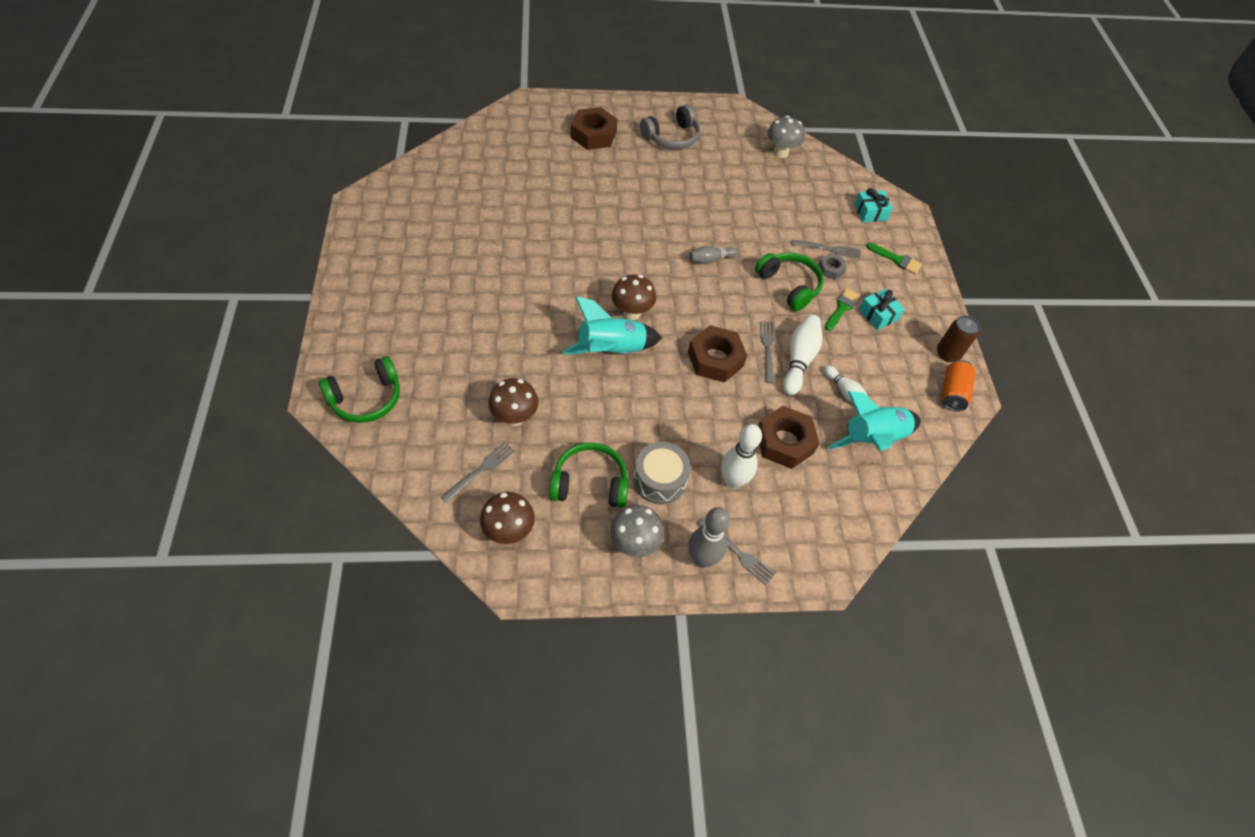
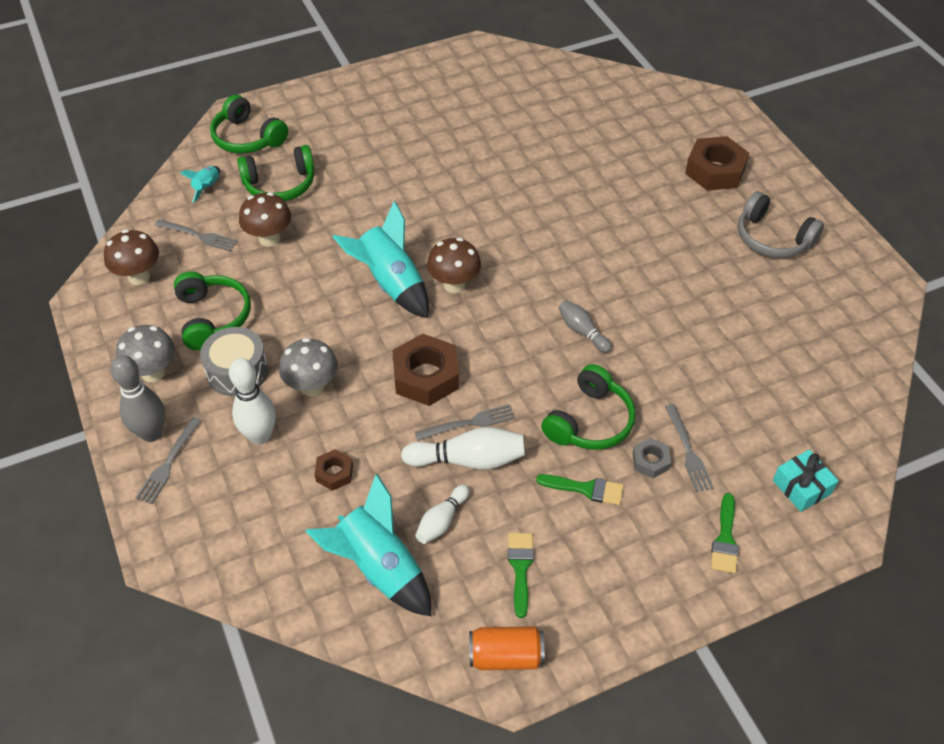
camera: 75 degrees right, 5 degrees down
(417, 448) = (207, 188): none -> turquoise rocket
(449, 391) = (280, 185): none -> green headphones
(781, 152) = (840, 354): grey mushroom -> grey mushroom (312, 386)
(784, 442) = (334, 473): brown nut -> brown nut, size x0.52
(878, 315) = (599, 535): turquoise gift -> none
(892, 362) = (520, 568): none -> green brush
(948, 353) = (577, 639): brown can -> none

